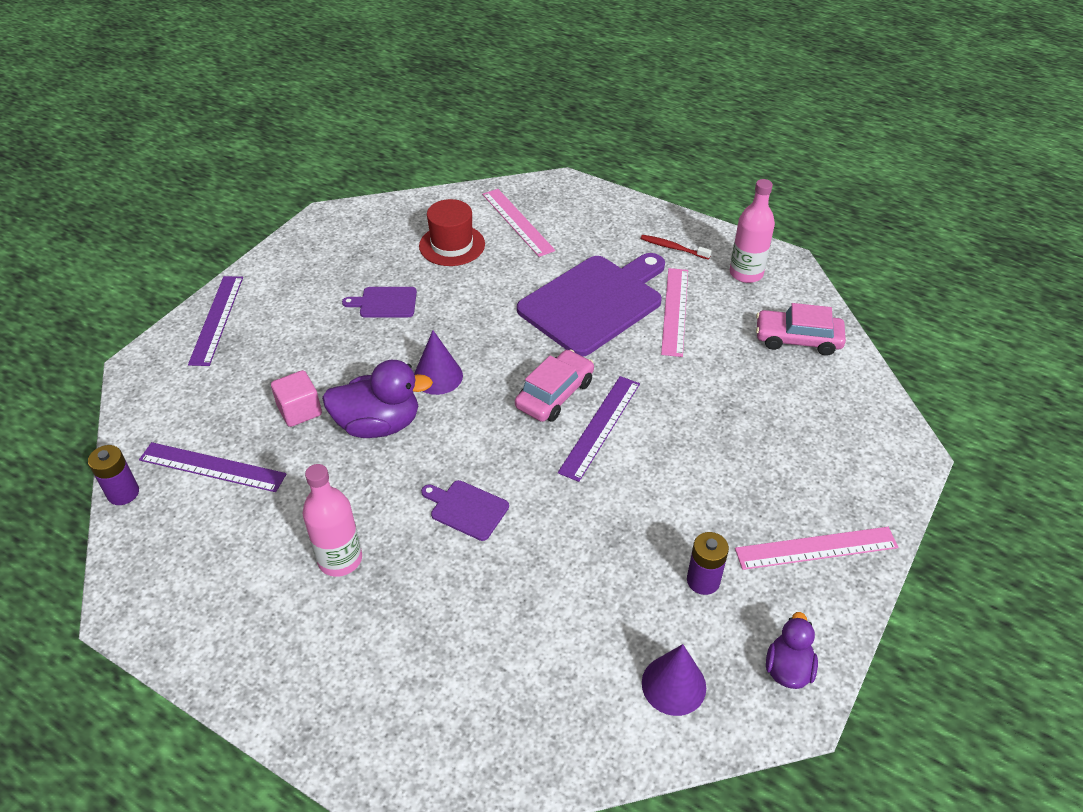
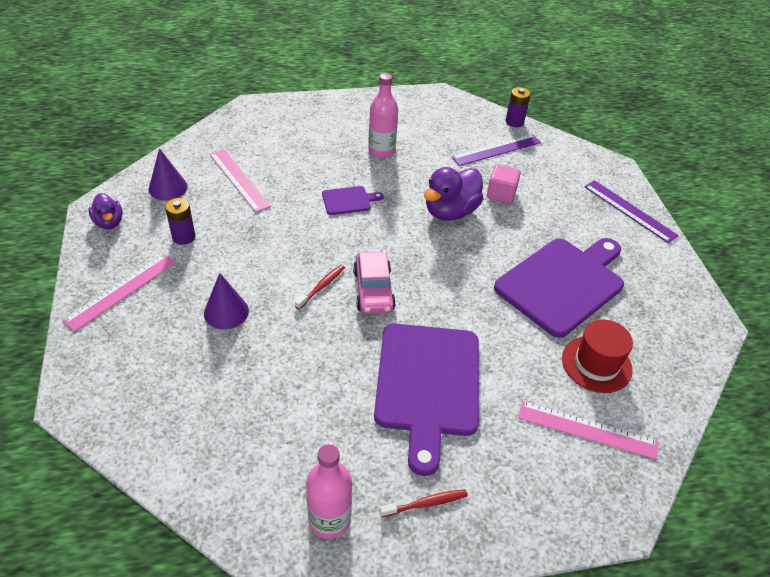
camera: 135 degrees right, 0 degrees up
(385, 303) = (562, 283): purple cutting board -> purple cutting board, size x2.26
(438, 376) = (458, 257): purple cone -> purple cone (226, 312)
(600, 427) = (321, 286): purple ruler -> red toothbrush
(675, 311) = (357, 421): pink ruler -> pink ruler (239, 179)
(797, 339) = (227, 463): pink car -> none

